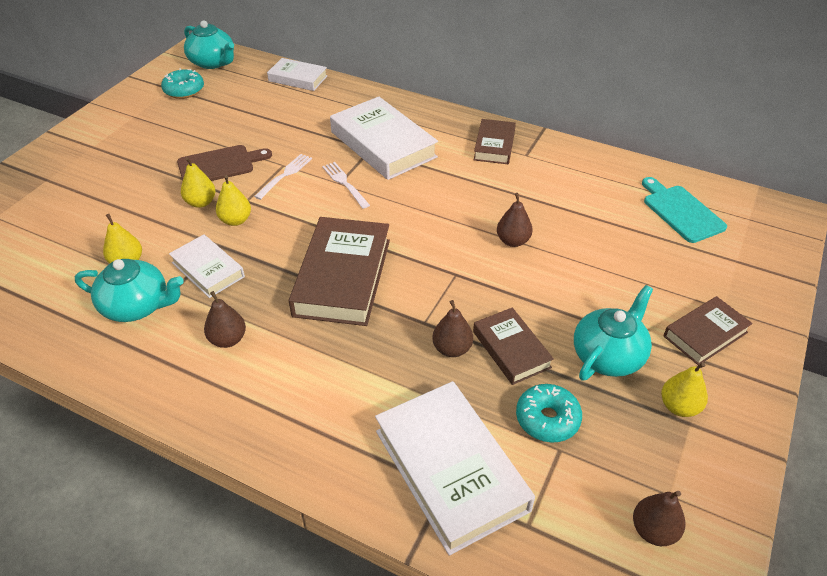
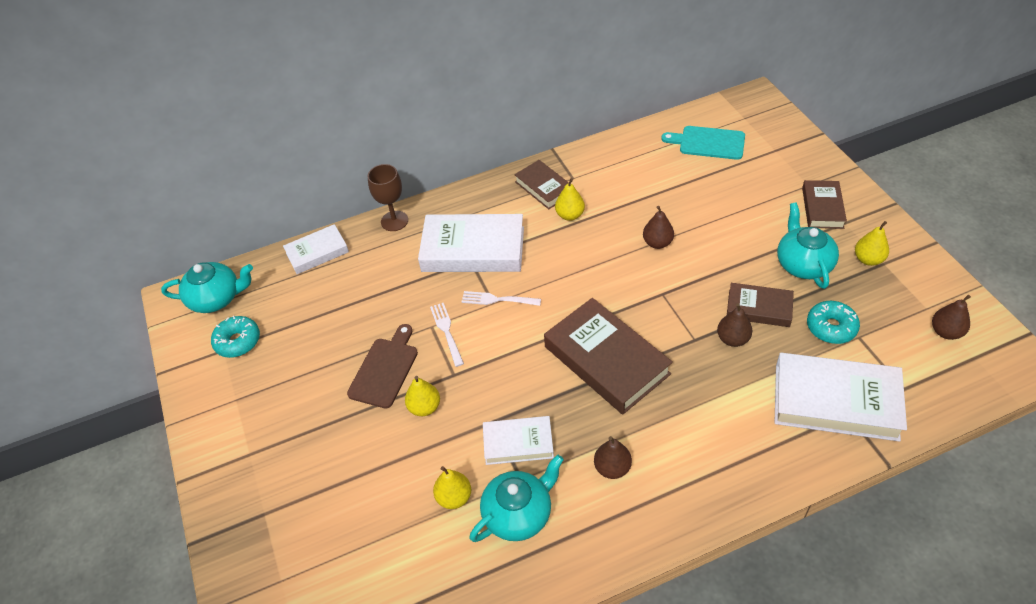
camera: 45 degrees left, 5 degrees up
(235, 220) = (473, 394): yellow pear -> yellow pear (570, 215)
(367, 94) = (394, 221): none -> brown goblet

